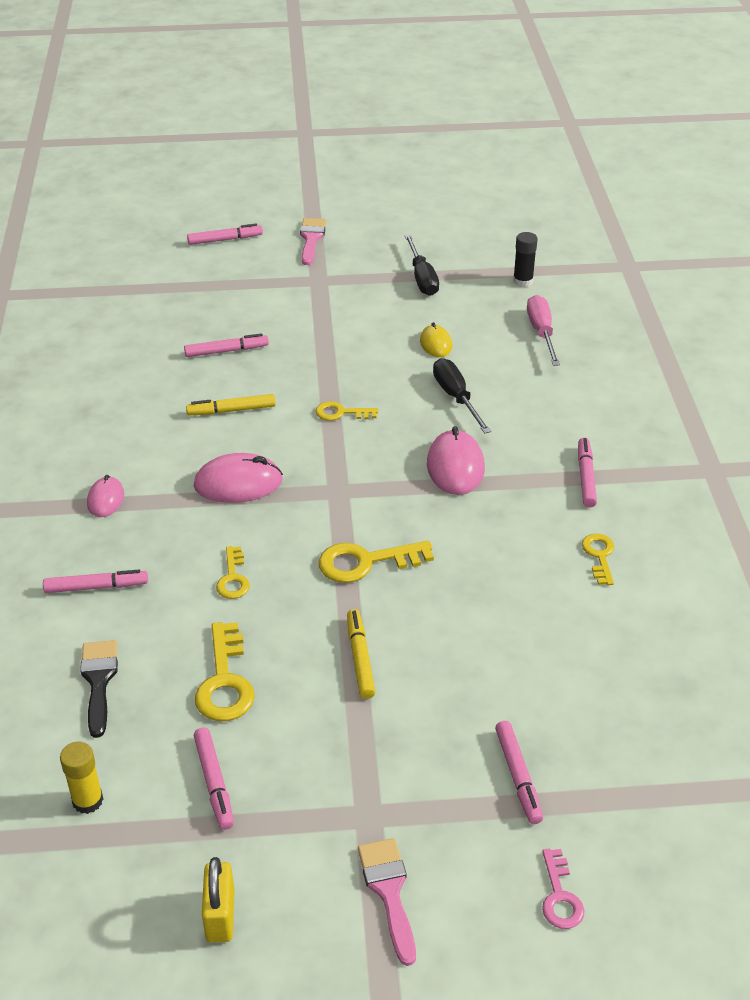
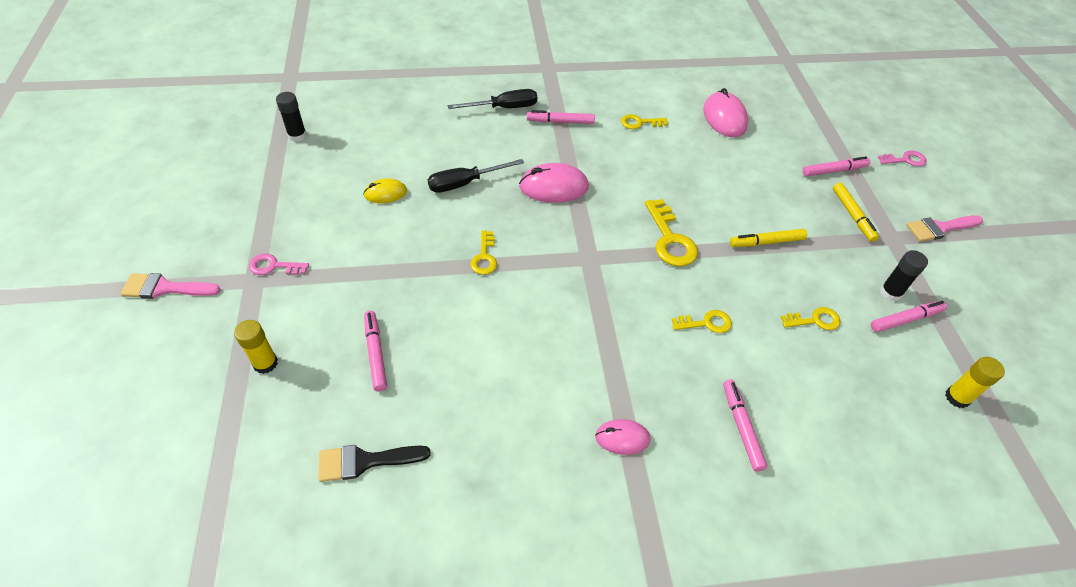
camera: 95 degrees left, 10 degrees up
(99, 681) = (845, 408): black brush -> black brush (365, 461)
(220, 916) = (1000, 308): yellow padlock -> none
(225, 240) = (134, 374): pink marker -> none
(225, 296) = (265, 363): none -> yellow glue stick
(225, 681) = (815, 320): yellow key -> yellow key, size x0.61
(231, 410) = (479, 341): yellow marker -> yellow marker (852, 215)
(238, 483) = (587, 328): pink mouse -> pink mouse (724, 118)
(262, 779) = (890, 292): none -> black glue stick
(334, 288) = (274, 266): none -> pink key
(422, 278) = (273, 200): black screwdriver -> black screwdriver (504, 108)
(541, 332) = (378, 130): pink screwdriver -> none

